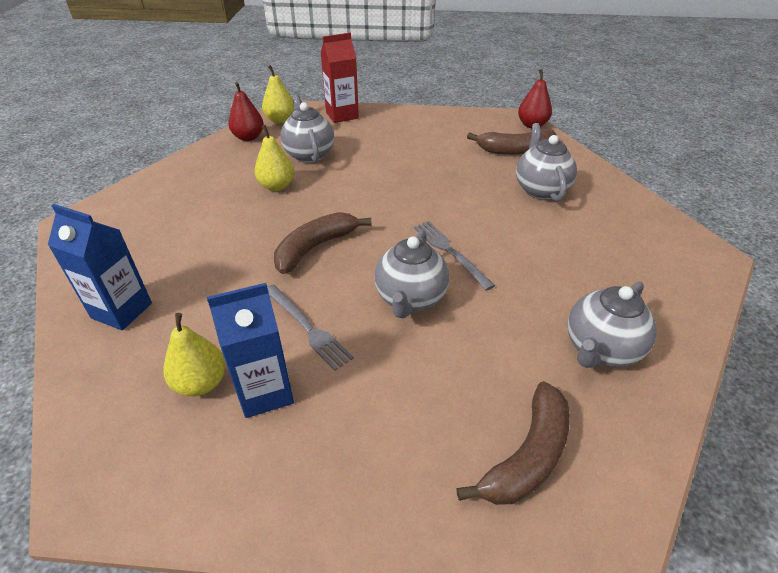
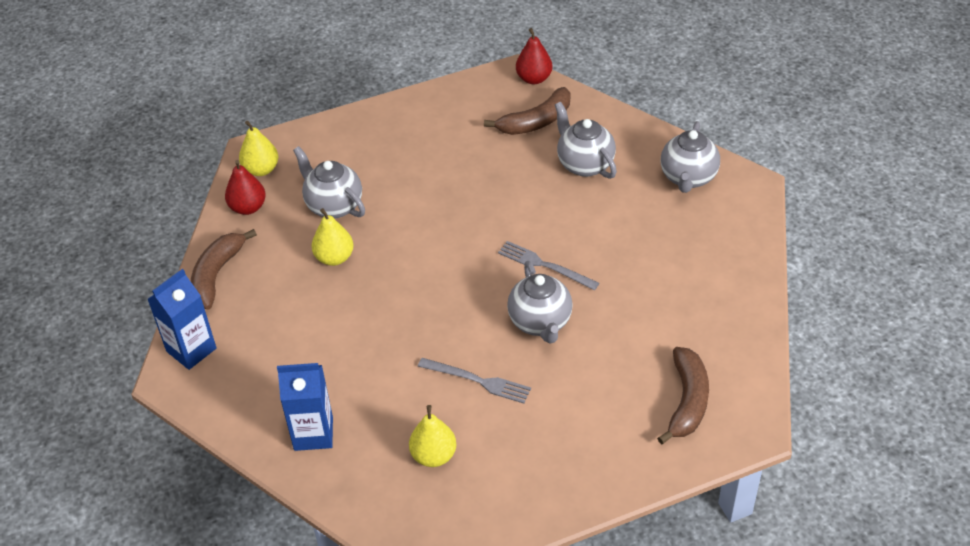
camera: 25 degrees left, 5 degrees up
(265, 392) = (486, 440): blue carton -> blue carton (191, 350)
(315, 247) = (427, 308): brown banana -> brown banana (217, 275)
(342, 115) = (324, 137): red carton -> none
(600, 349) = (700, 305): grey teapot -> grey teapot (688, 178)

